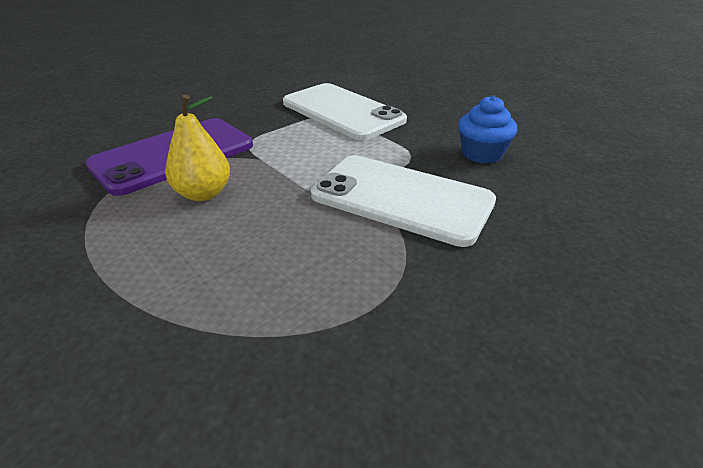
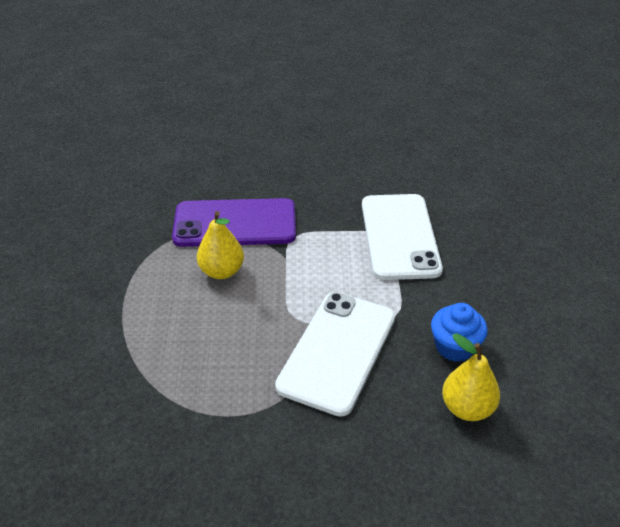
camera: 40 degrees right, 5 degrees up
(401, 199) = (337, 351): white phone -> white phone turned 45 degrees clockwise
(550, 184) = (467, 408): none -> yellow pear

